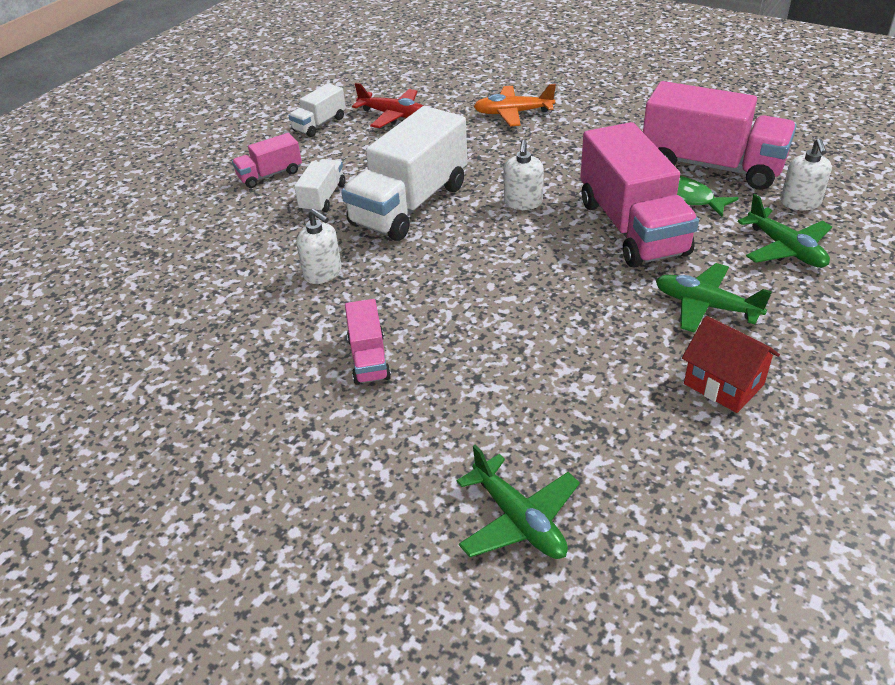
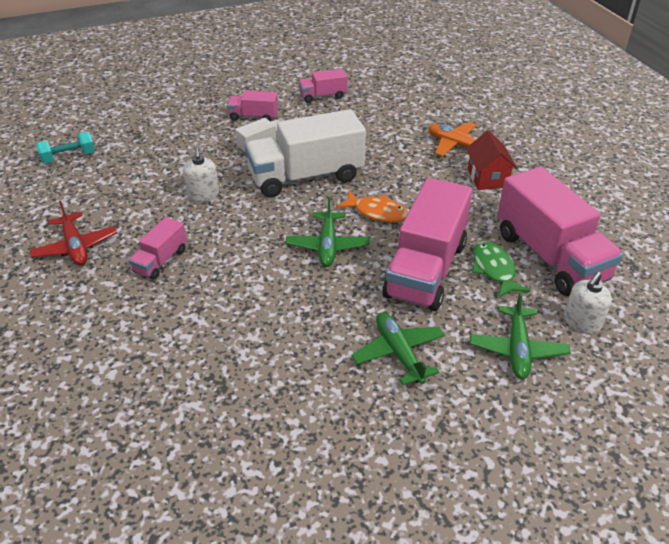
camera: 35 degrees right, 0 degrees up
(92, 317) = (69, 157): none -> turquoise dumbbell
(319, 124) = (323, 96): white truck -> pink truck
(393, 115) = (375, 110): red plane -> red plane (75, 247)
(518, 519) = (110, 406): green plane -> green plane (327, 246)
(523, 202) = (377, 212): white soap dispenser -> orange fish
(723, 384) = (335, 412): red house -> red house (487, 178)

